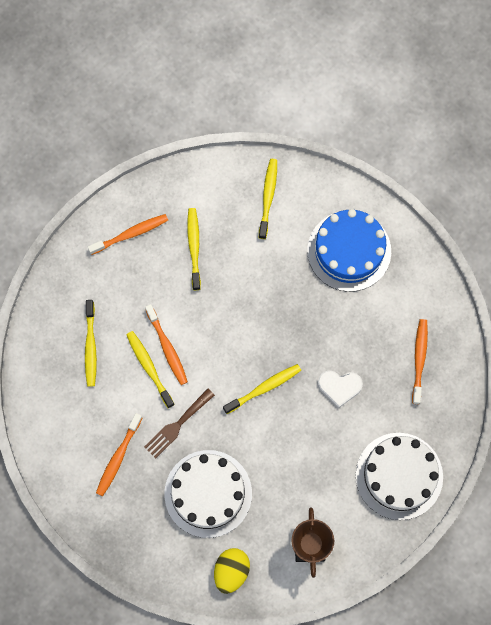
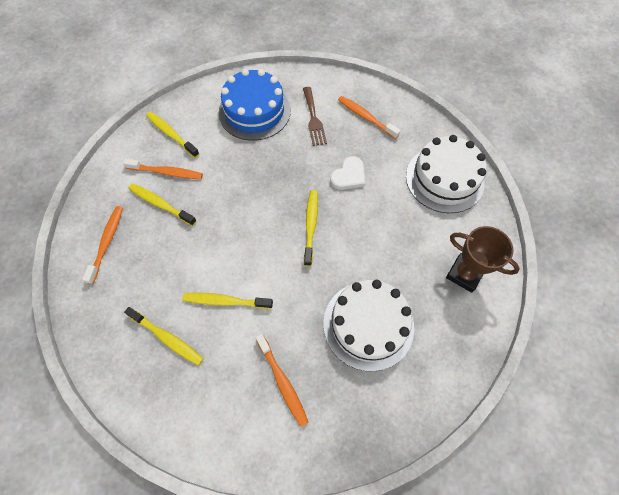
camera: 55 degrees left, 10 degrees down
(167, 347) = (221, 276): orange toothbrush -> orange toothbrush (166, 172)
(177, 425) = (291, 311): brown fork -> brown fork (313, 119)
(231, 571) = (450, 350): yellow egg -> none

